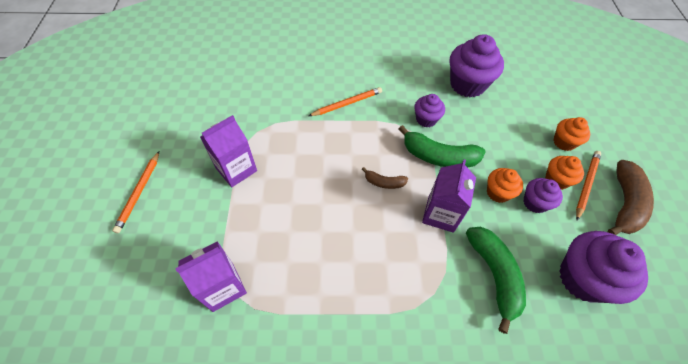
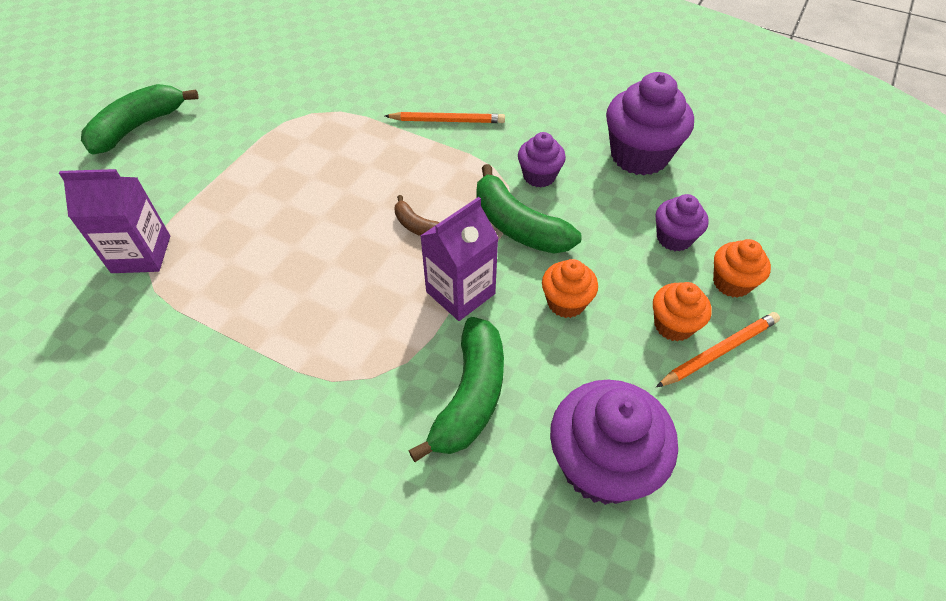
camera: 30 degrees right, 5 degrees down
(139, 192) = (138, 127): orange pencil -> green banana
(236, 169) = (255, 143): purple carton -> none
(535, 202) = (612, 338): purple cupcake -> purple cupcake (674, 238)
(624, 204) = (764, 404): brown banana -> none

